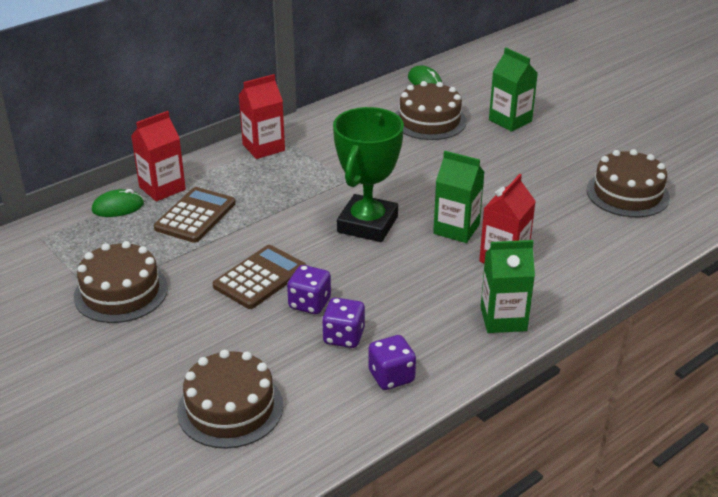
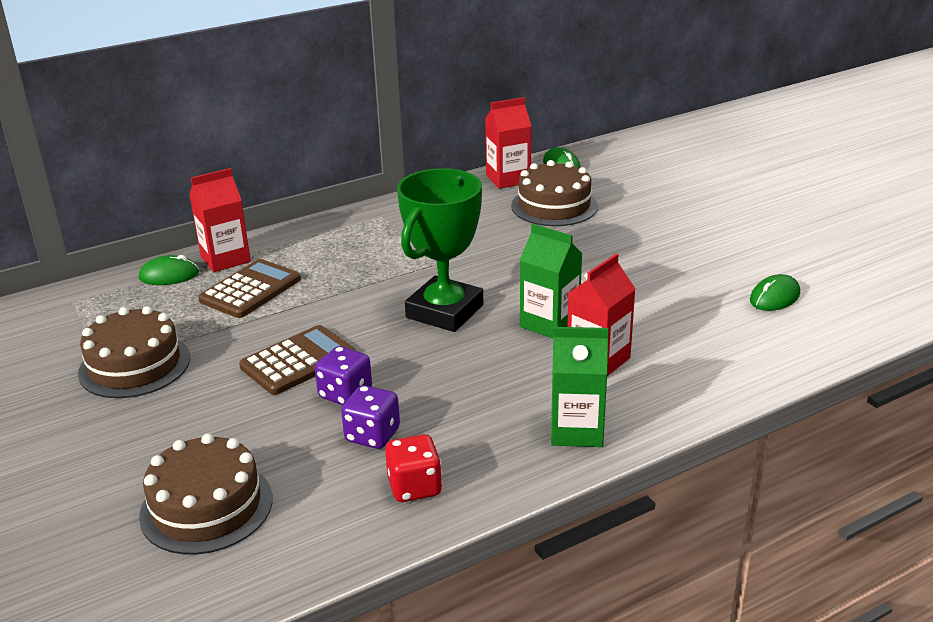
camera: 10 degrees right, 5 degrees down
(263, 147) = (354, 224): red carton -> red carton (508, 179)
(391, 377) = (414, 487): purple dice -> red dice
(510, 120) = (650, 210): green carton -> none
(627, 193) = (774, 297): brown cake -> green mouse

